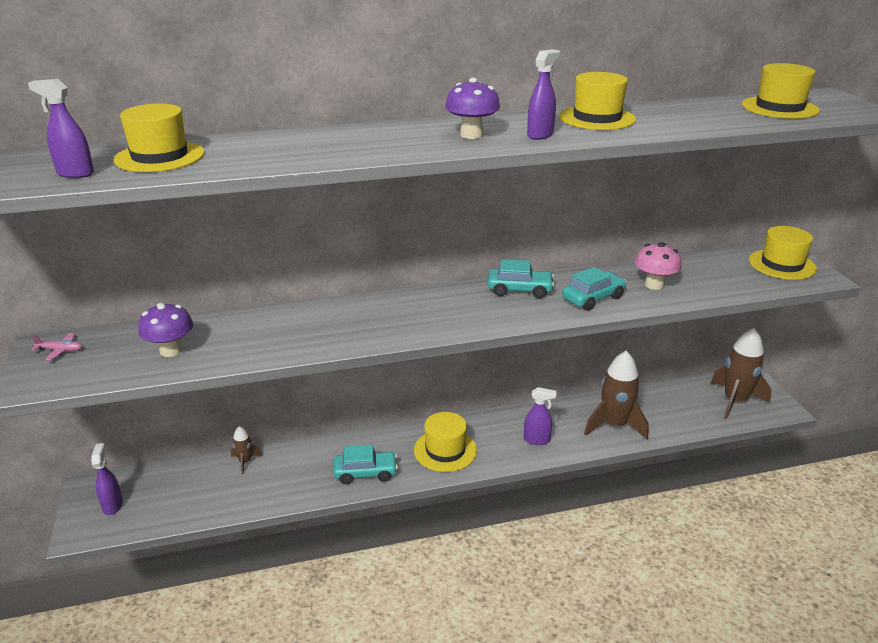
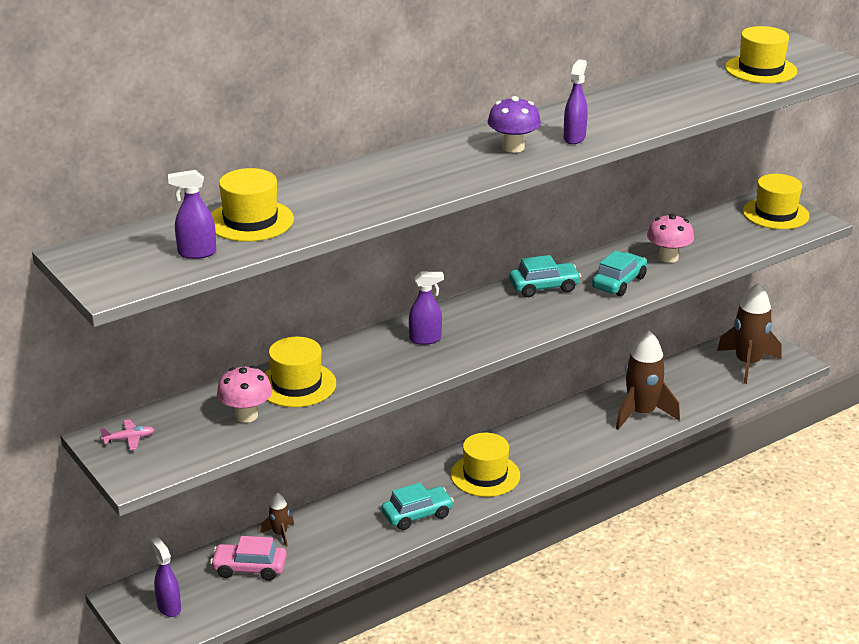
camera: 20 degrees left, 0 degrees up
(171, 350) = (246, 415): purple mushroom -> pink mushroom
(199, 486) = (249, 568): none -> pink car
(537, 440) = (572, 444): purple spray bottle -> purple spray bottle (425, 339)
(597, 118) = (609, 108): yellow hat -> yellow hat (296, 385)

